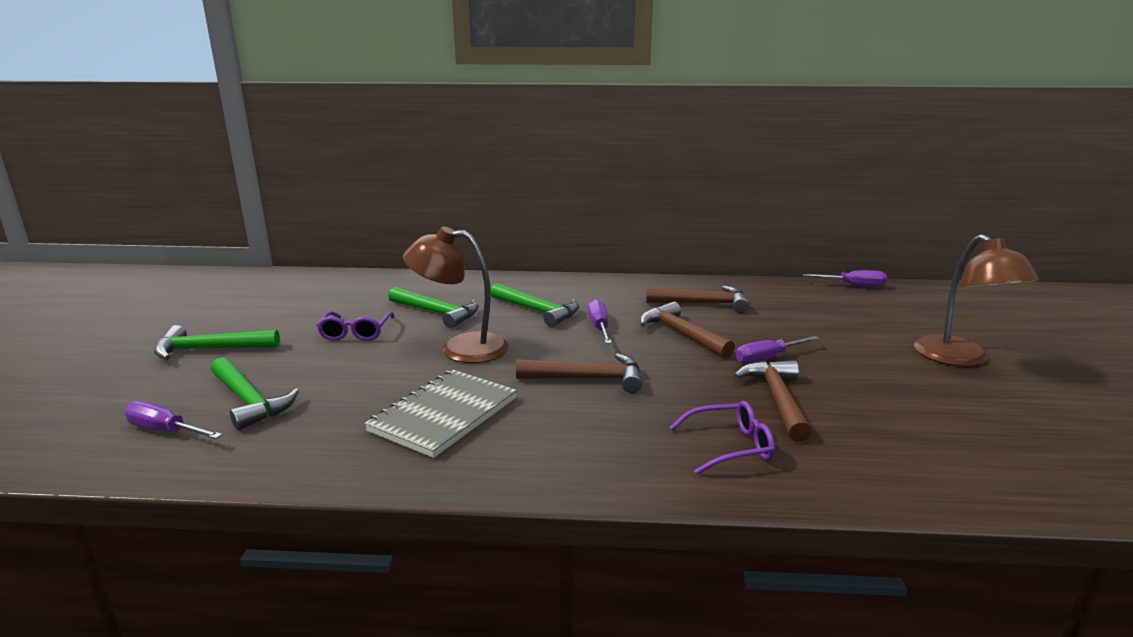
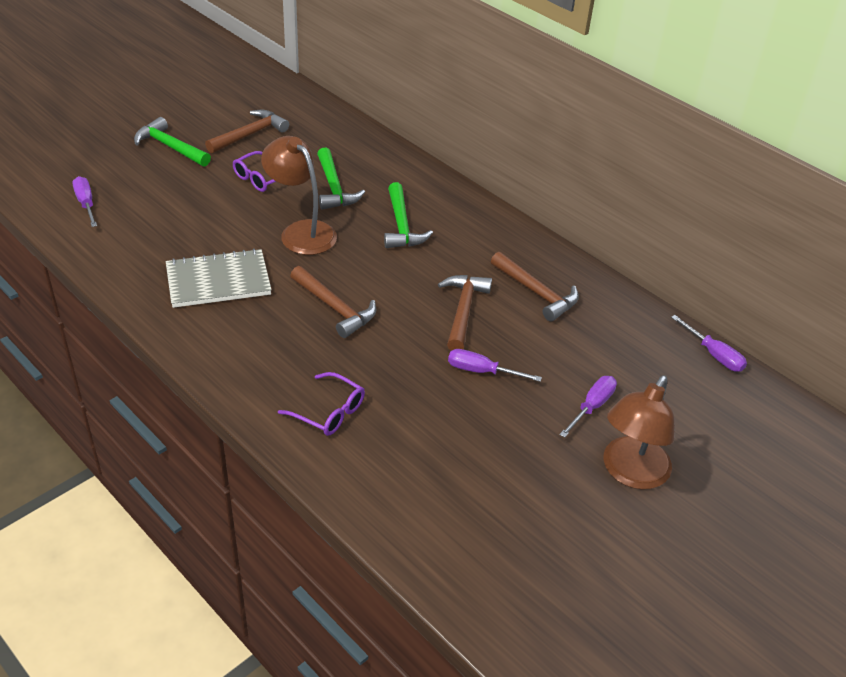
camera: 40 degrees right, 20 degrees up
(249, 401) = (143, 205): green hammer -> none
(599, 327) = (417, 267): purple screwdriver -> purple screwdriver (592, 407)
(777, 399) = (421, 404): brown hammer -> brown hammer (250, 134)

